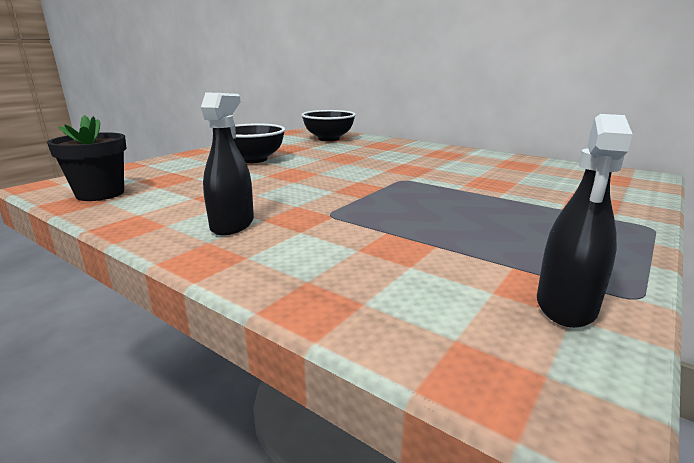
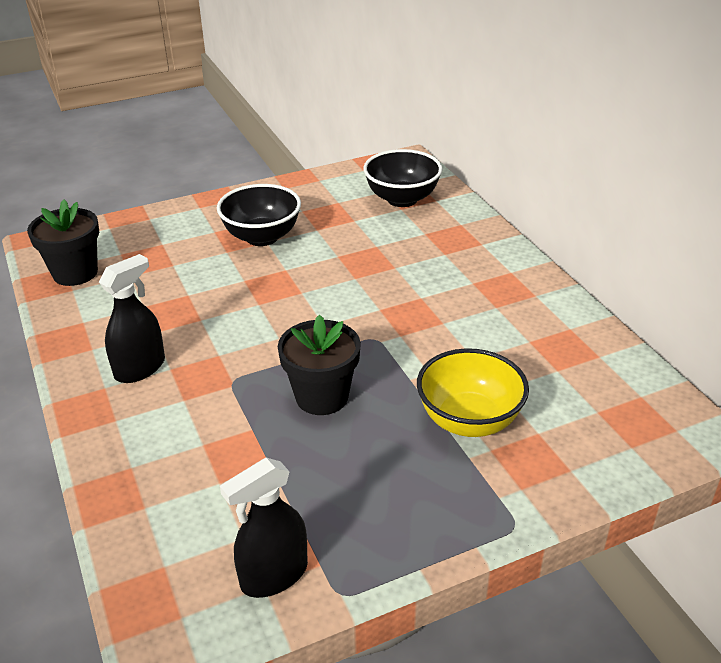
camera: 30 degrees right, 15 degrees up
(413, 206) = (322, 397): none -> black flower pot
(527, 195) = (469, 420): none -> yellow bowl

